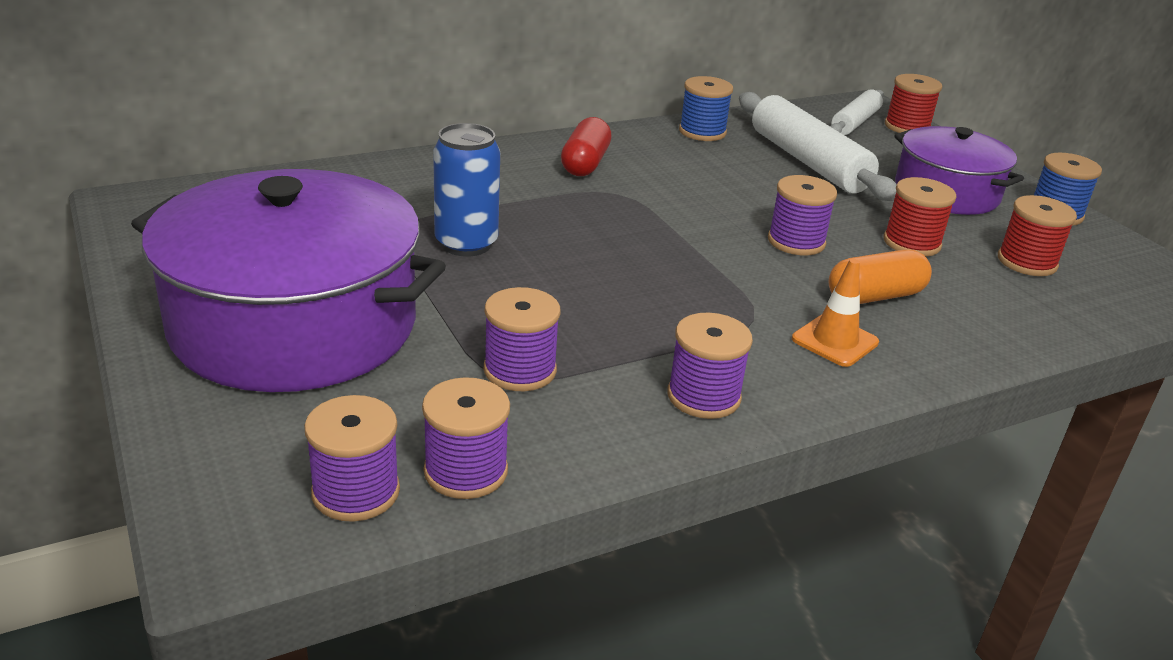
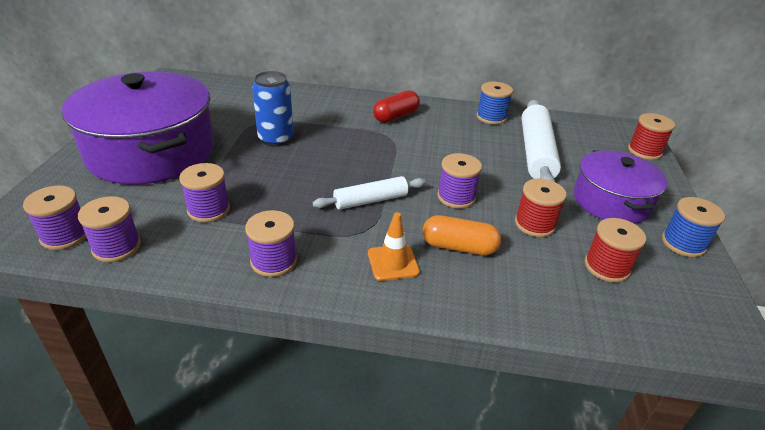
camera: 35 degrees right, 5 degrees up
(855, 122) = (607, 138): white rolling pin -> white rolling pin (370, 200)

